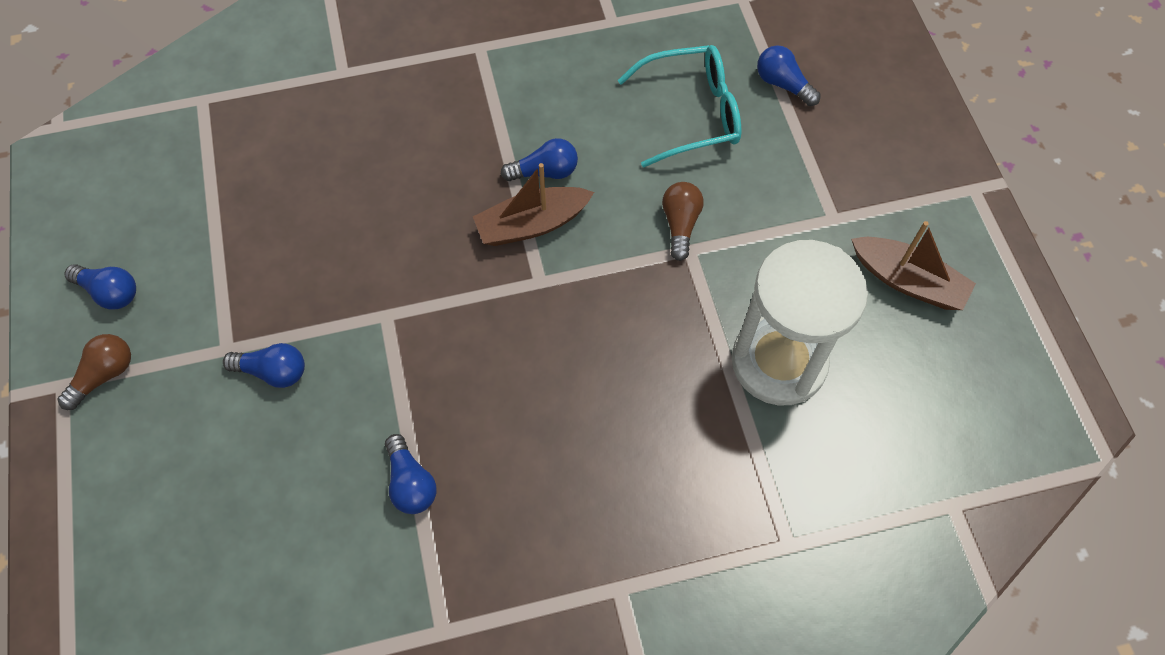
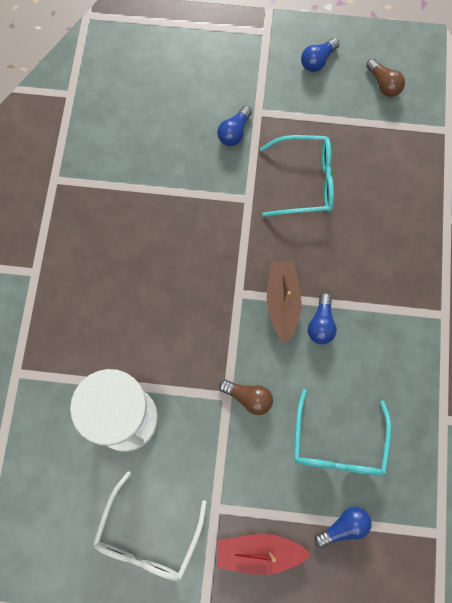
camera: 110 degrees right, 10 degrees up
(104, 375) = (264, 51): brown light bulb -> brown light bulb (383, 84)
(334, 249) = (305, 181): none -> turquoise glasses
(410, 483) = (139, 185): blue light bulb -> none
(857, 158) = (259, 552): none -> red boat
(907, 281) = (148, 536): brown boat -> white glasses

